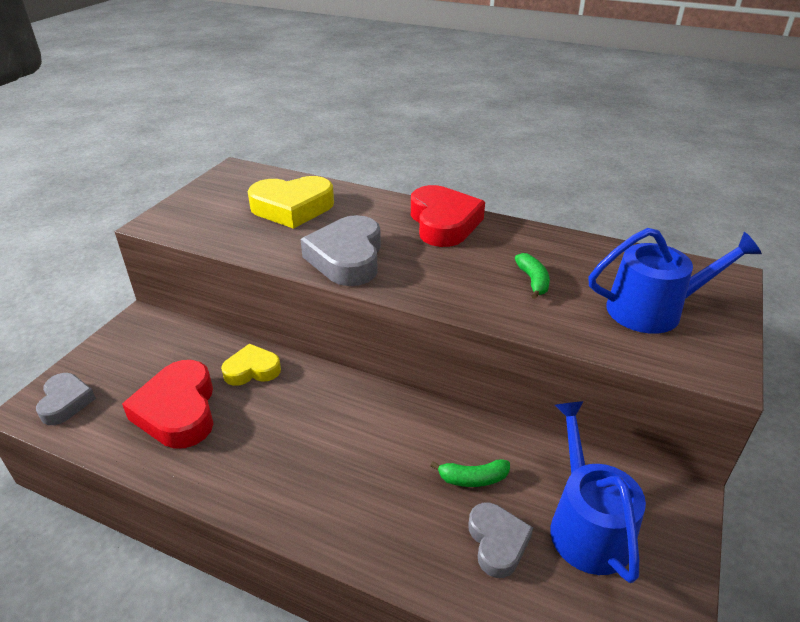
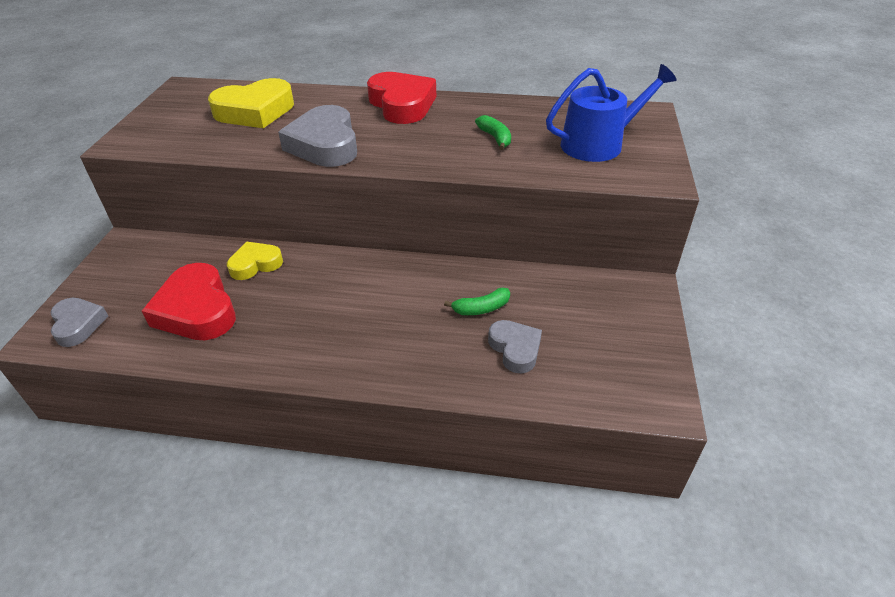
camera: 15 degrees left, 5 degrees up
(586, 525) = (581, 322): blue watering can -> none

